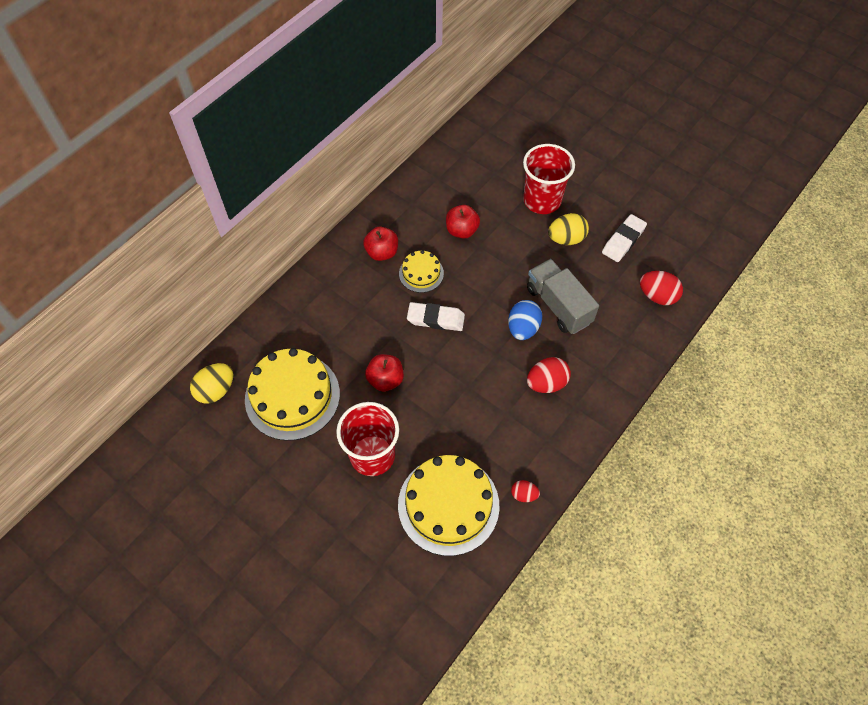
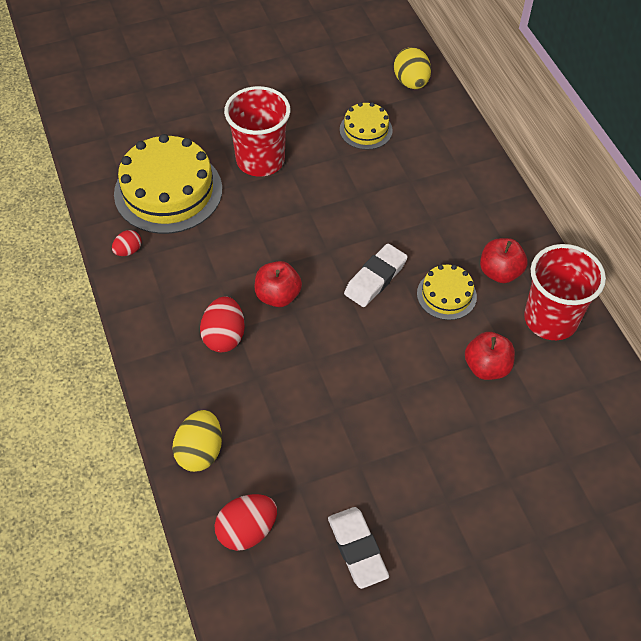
camera: 120 degrees right, 5 degrees down
(292, 396) = (366, 130): yellow cake -> yellow cake, size x0.52
(385, 380) = (332, 203): red apple -> red apple (278, 296)
(523, 328) = (306, 353): blue egg -> none
(542, 200) = (485, 488): red cup -> red cup (550, 319)
(558, 305) = (311, 407): grey truck -> none
(566, 239) = (403, 478): yellow egg -> yellow egg (200, 451)

